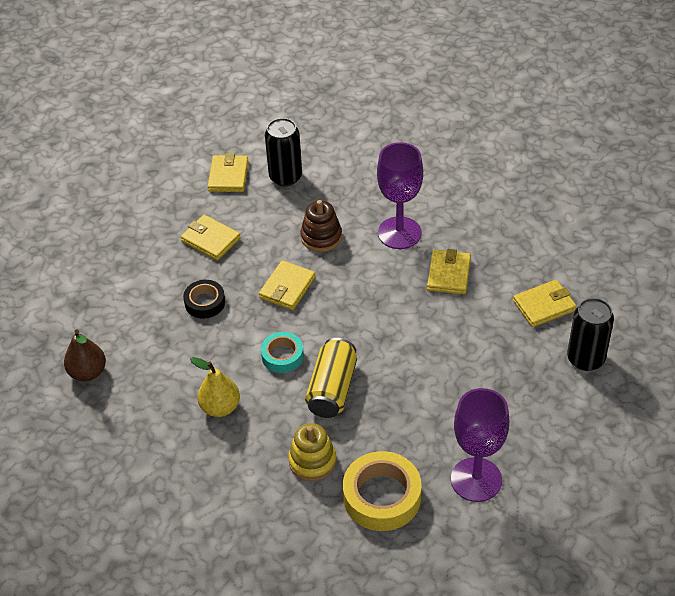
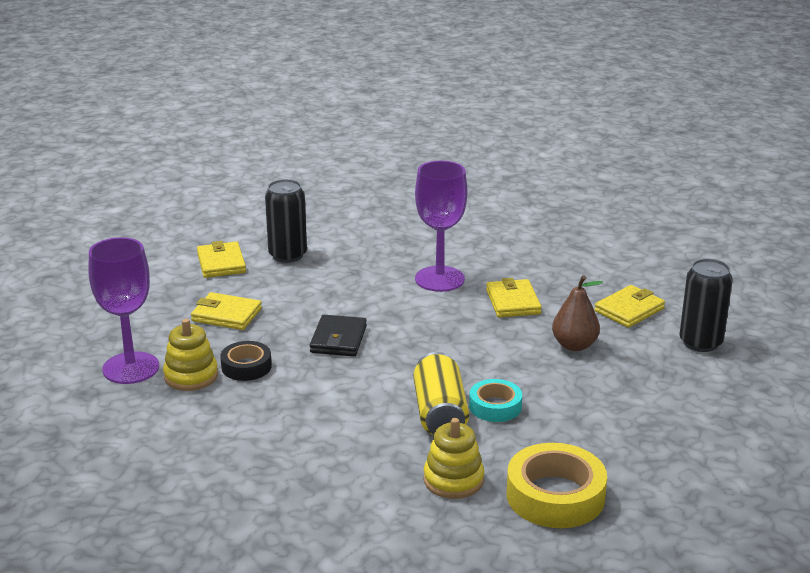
camera: 20 degrees left, 20 degrees down
(88, 372) = (126, 451): brown pear -> brown pear (574, 345)
(160, 304) = (191, 376): none -> yellow stacking toy
(220, 407) = (313, 453): yellow pear -> none
(282, 356) = (364, 396): turquoise tape -> turquoise tape (495, 406)
(287, 288) = (338, 339): yellow wallet -> black wallet
(321, 237) = (354, 294): brown stacking toy -> none
(476, 479) = (652, 460): purple goblet -> purple goblet (131, 368)

